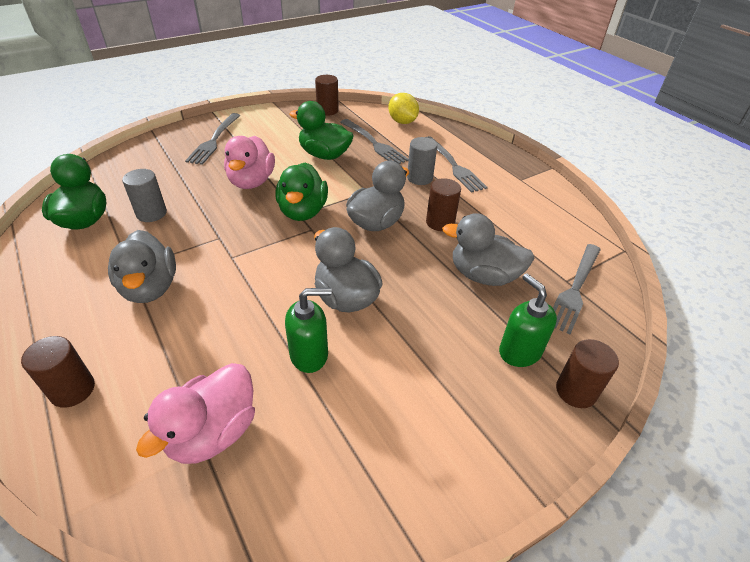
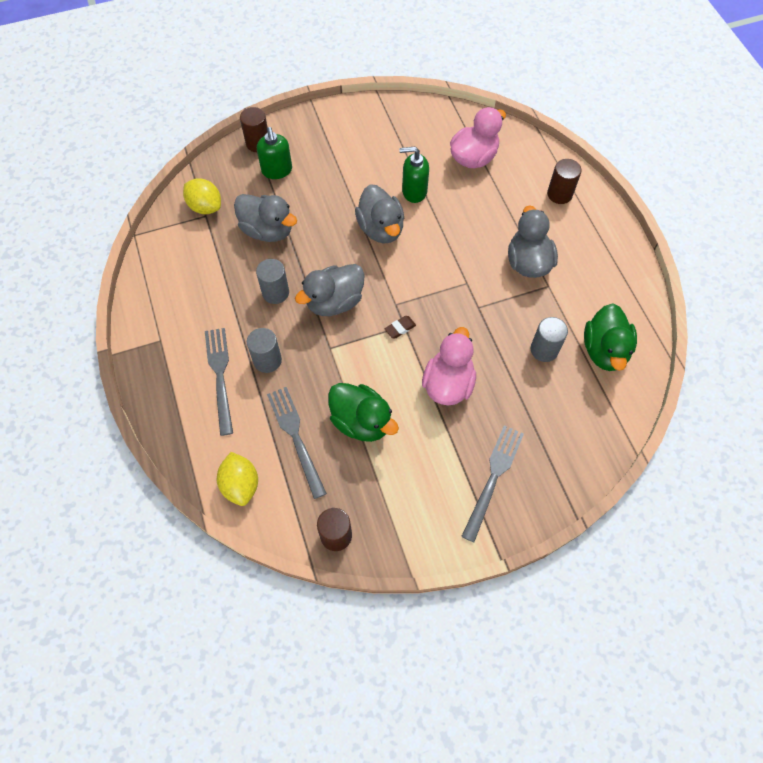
camera: 165 degrees left, 20 degrees up
(303, 211) = (400, 328): green duck -> brown eraser
(440, 222) = (275, 292): brown cylinder -> grey cylinder
(575, 290) = (205, 207): grey fork -> yellow lemon

